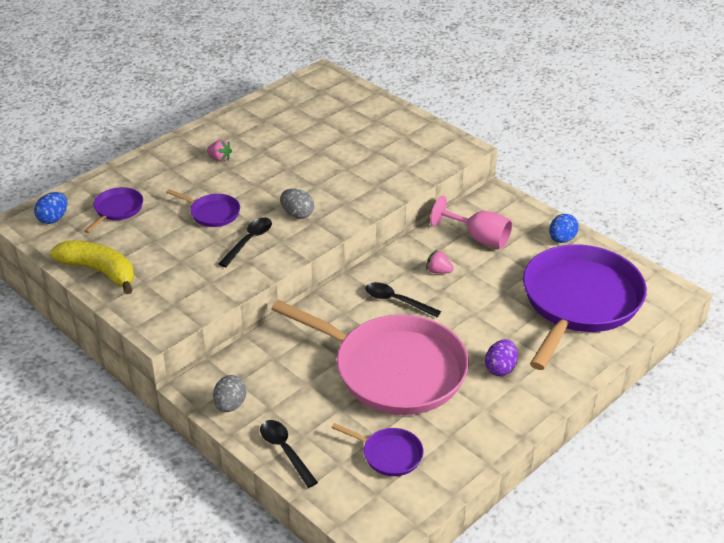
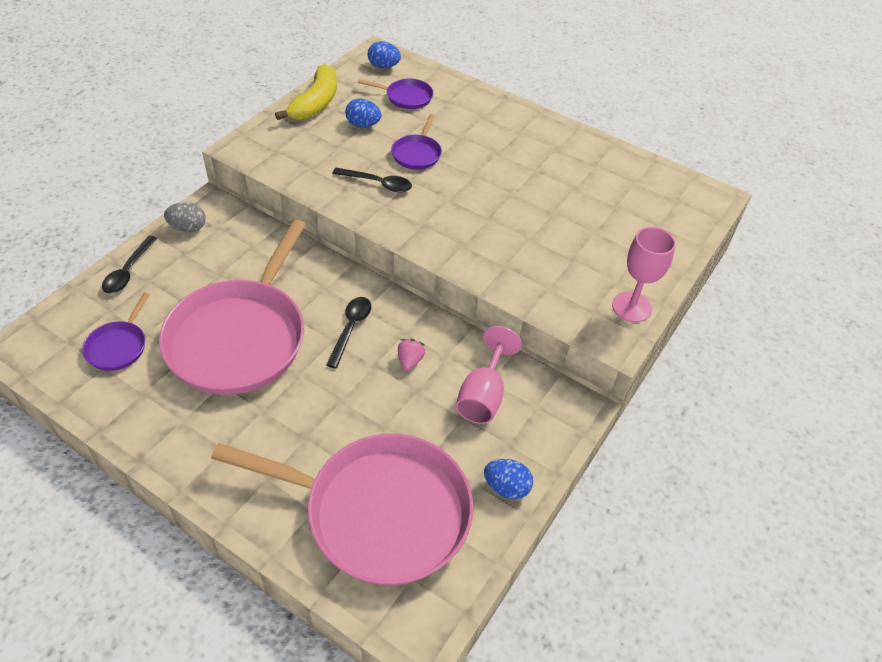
camera: 75 degrees right, 10 degrees up
(152, 242) = (363, 125): none -> blue egg
(220, 158) = (510, 145): pink strawberry -> none
(285, 451) = (128, 271): black spoon -> black spoon turned 150 degrees clockwise
(297, 214) = (431, 211): grey egg -> none
(432, 134) = (631, 307): none -> pink goblet
(500, 368) = (247, 432): purple egg -> none
(579, 302) = (380, 512): purple pan -> pink pan

